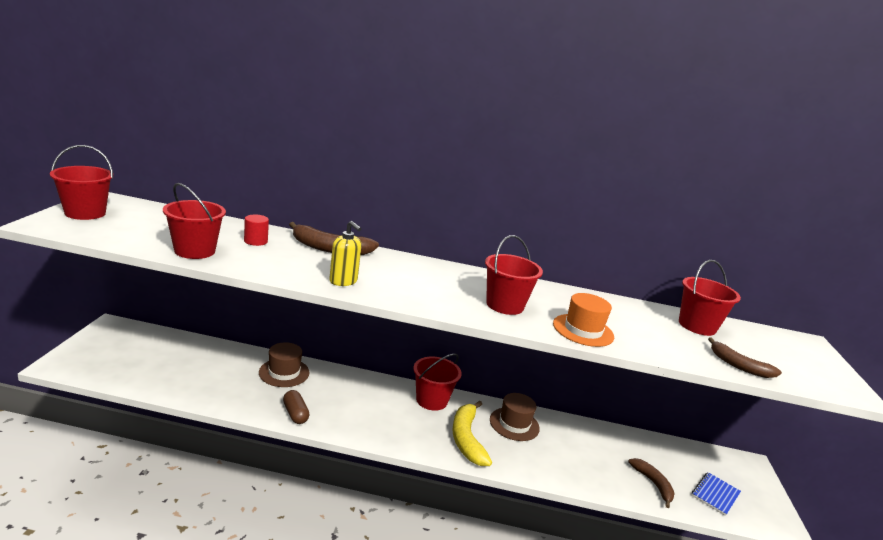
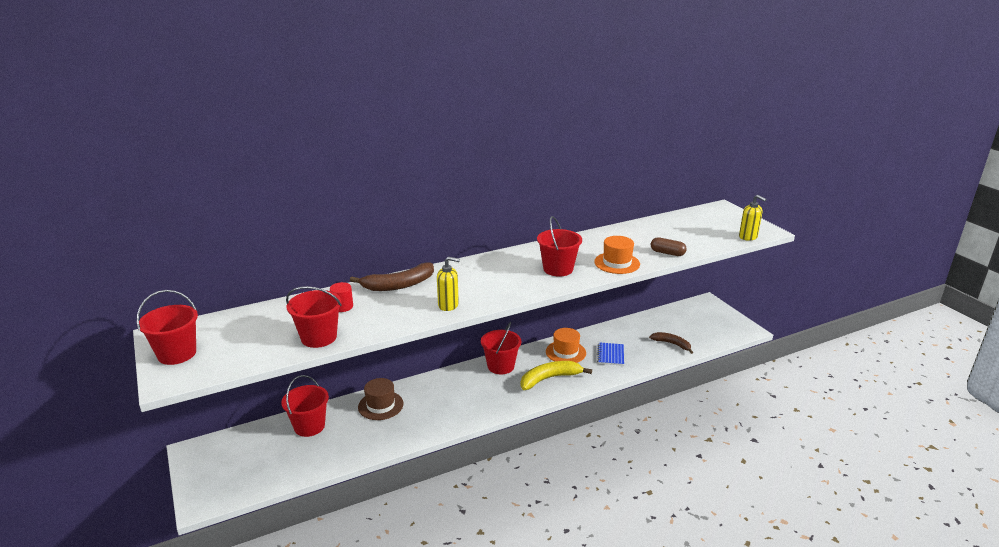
camera: 30 degrees left, 5 degrees up
(295, 414) = (427, 428): brown capsule -> brown capsule (667, 253)
(466, 439) = (549, 378): yellow banana -> yellow banana turned 105 degrees clockwise
(514, 424) = (565, 352): brown hat -> orange hat
(697, 326) = (664, 226): red bucket -> red bucket (309, 426)
(715, 495) = (705, 331): blue notebook -> blue notebook (610, 355)
(738, 366) = (708, 243): brown banana -> none
(811, 385) = (748, 237): none -> yellow soap dispenser

